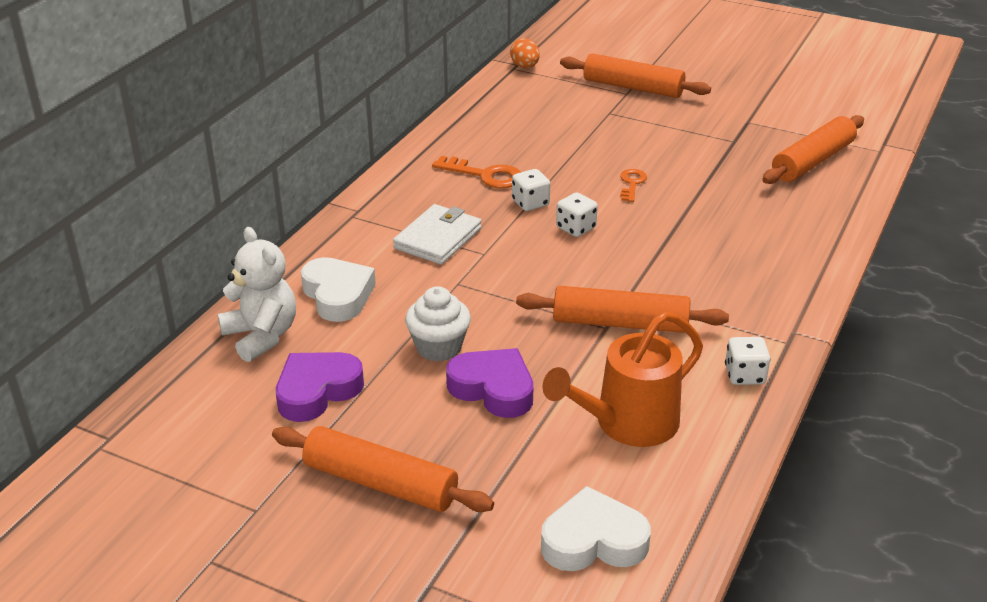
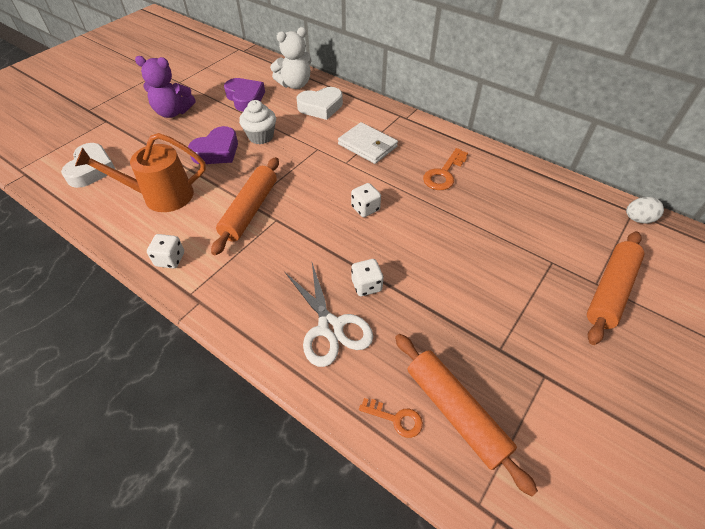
camera: 100 degrees right, 15 degrees up
(381, 483) = (173, 112): orange rolling pin -> purple teddy bear
(525, 66) = (638, 219): orange egg -> white egg
(530, 203) = (403, 191): white dice -> white dice (366, 285)
(627, 424) = (160, 196): orange watering can -> orange watering can turned 75 degrees counterclockwise
(632, 184) = (424, 252): orange key -> orange key (395, 418)
(769, 233) = (330, 327): none -> white scissors

